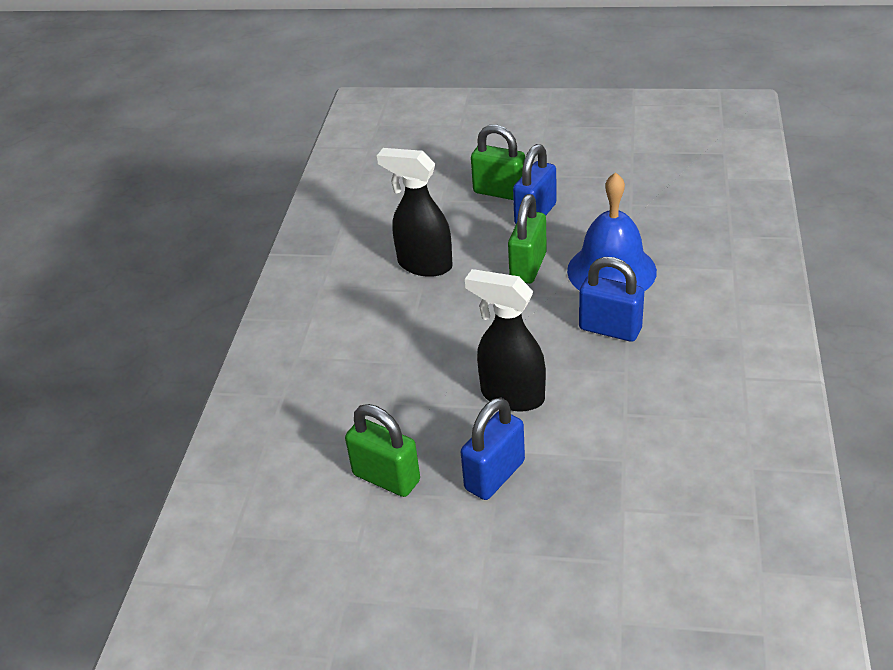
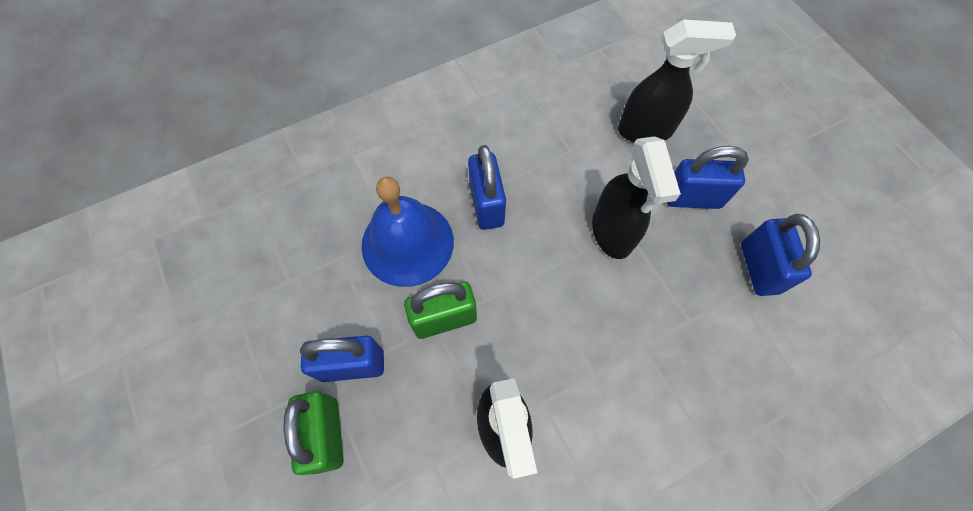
camera: 130 degrees left, 25 degrees up
(386, 478) = (759, 268): green padlock -> blue padlock
(602, 488) = (646, 130): none -> black spray bottle

